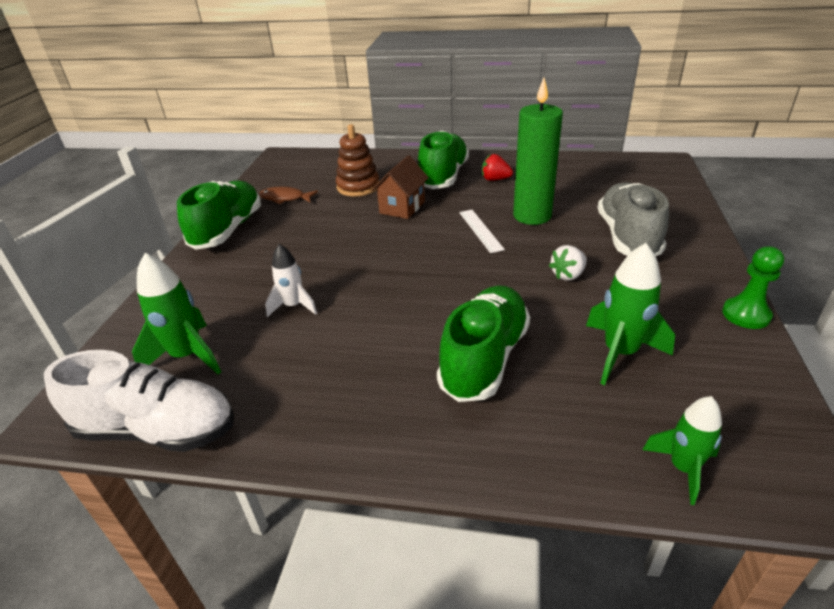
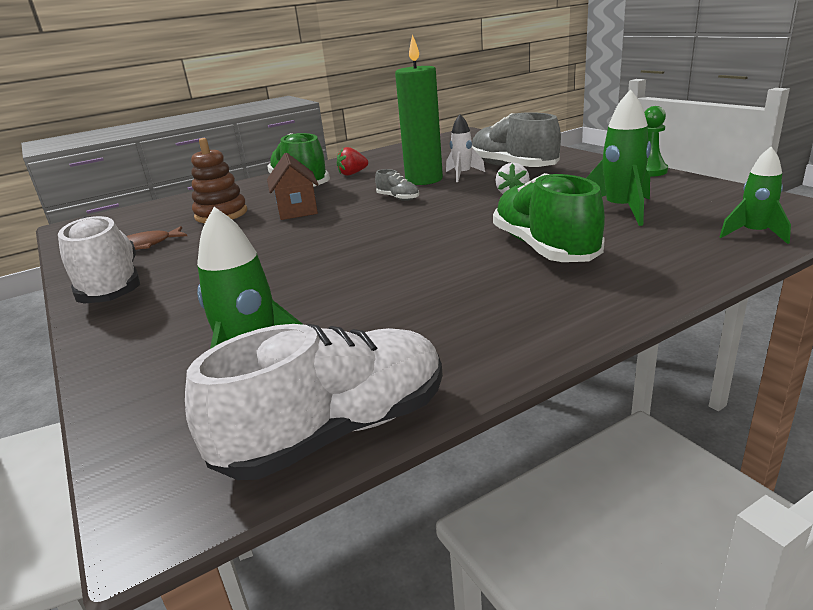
camera: 40 degrees left, 10 degrees down
(228, 230) = (111, 286): green shoe -> white shoe
(294, 306) = (312, 295): white rocket -> white rocket (462, 175)
(480, 230) = (398, 198): white ruler -> grey shoe

